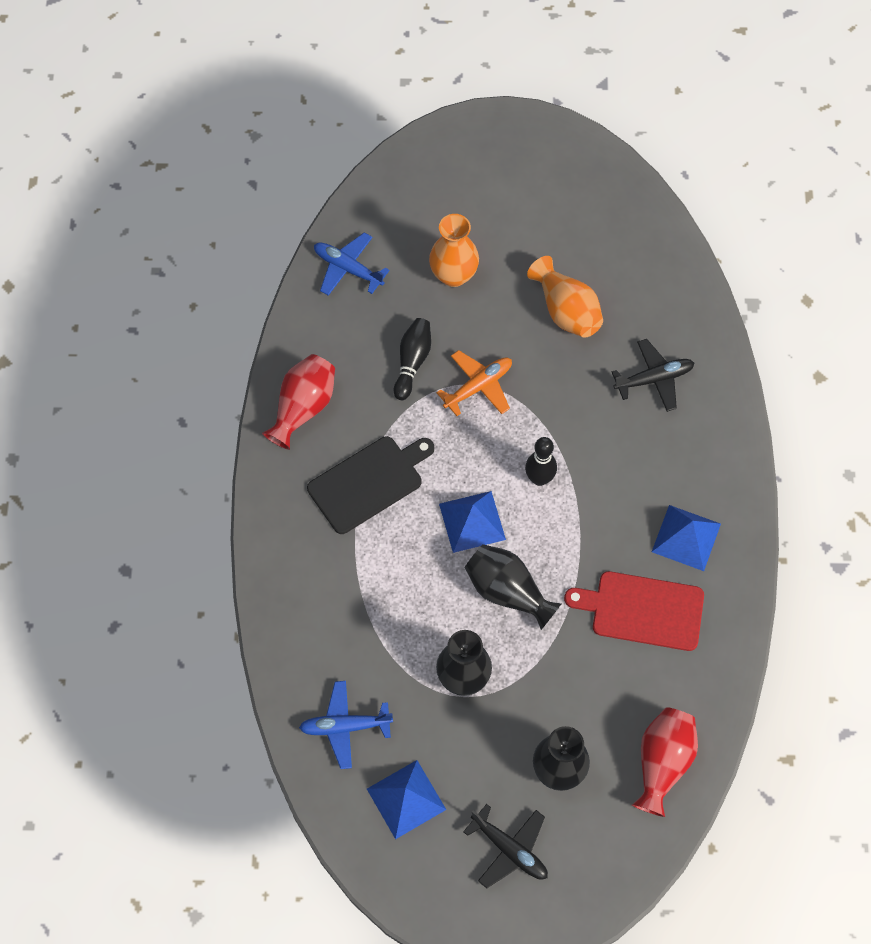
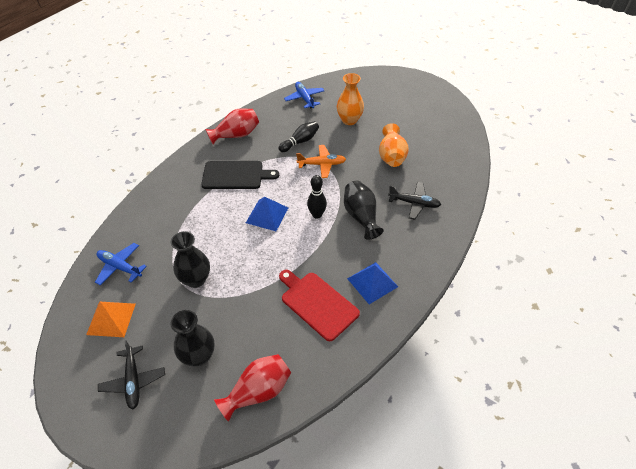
camera: 35 degrees right, 15 degrees down
(406, 799) = (111, 319): blue pyramid -> orange pyramid
(507, 591) = (255, 254): black vase -> black vase (361, 216)

